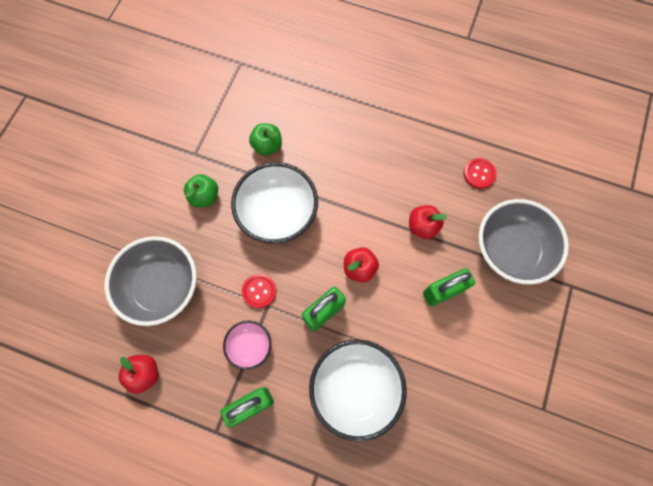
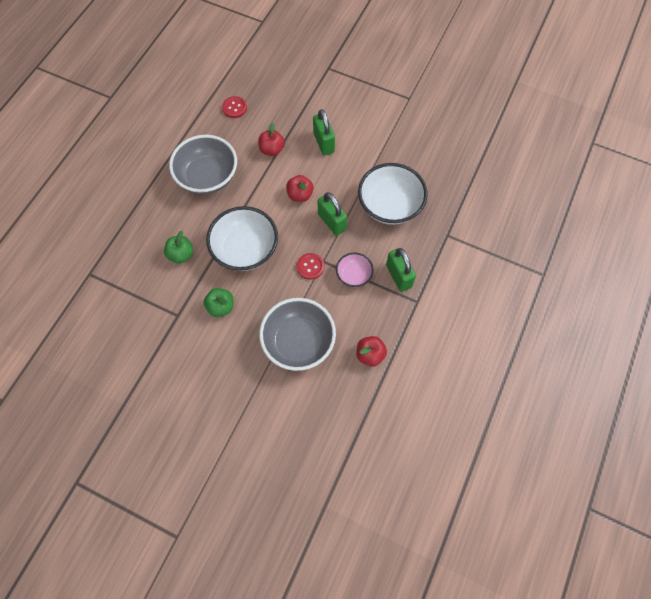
camera: 85 degrees left, 5 degrees down
(510, 250) = (297, 98): grey bowl -> grey bowl (208, 177)

